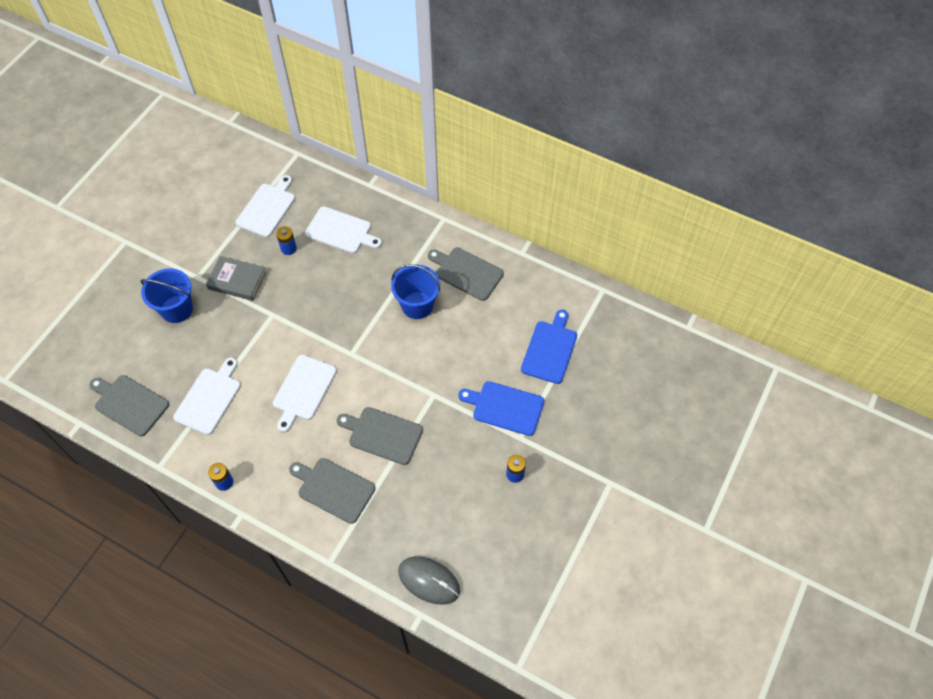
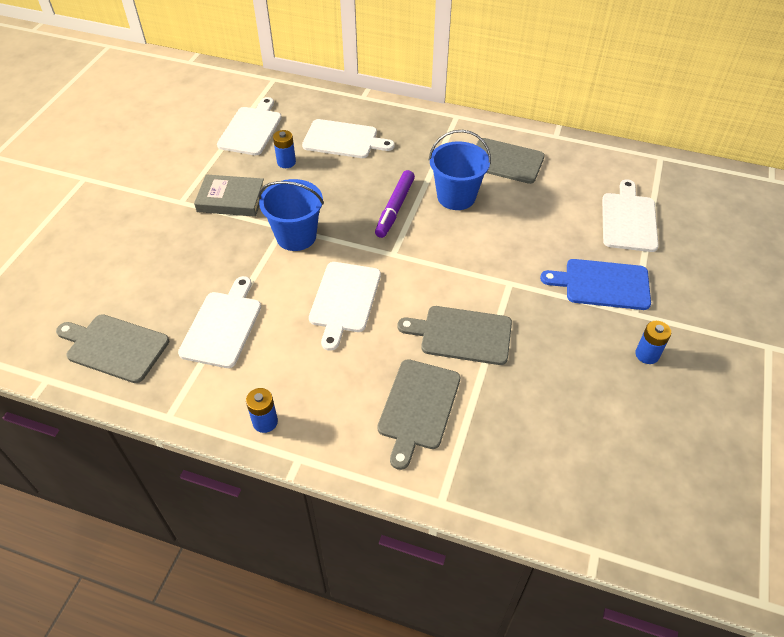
camera: 10 degrees left, 10 degrees down
(176, 309) = (161, 236): blue bucket -> blue bucket (296, 236)
(333, 489) = (418, 407): grey cutting board -> grey cutting board turned 90 degrees counterclockwise
(364, 309) = (395, 208): none -> purple marker
(429, 581) = (589, 503): grey mouse -> none
(550, 349) = (628, 219): blue cutting board -> white cutting board

